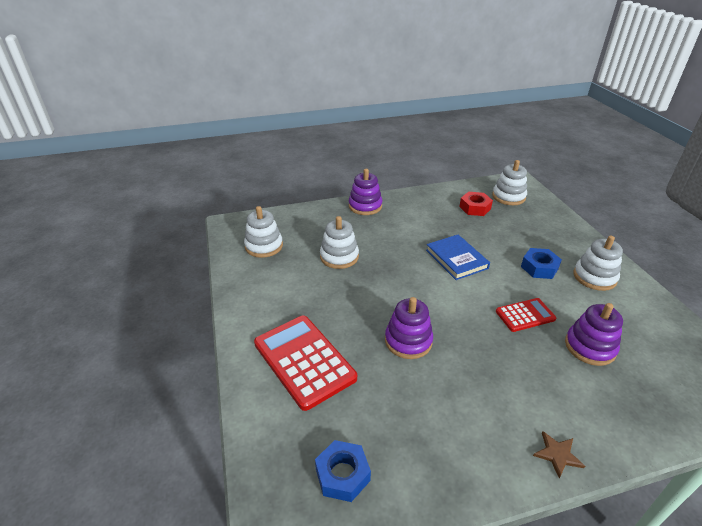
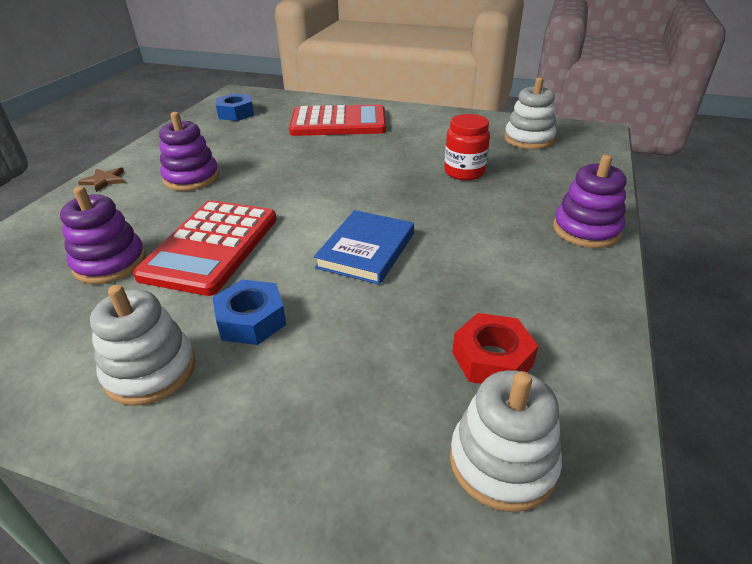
camera: 125 degrees right, 0 degrees up
(339, 257) = (464, 172): white stacking toy -> red jar
(408, 341) = (291, 166): purple stacking toy -> purple stacking toy (191, 178)
(456, 259) = (366, 250): blue book -> blue book turned 75 degrees counterclockwise
(525, 315) = (211, 247): red calculator -> red calculator, size x1.81

